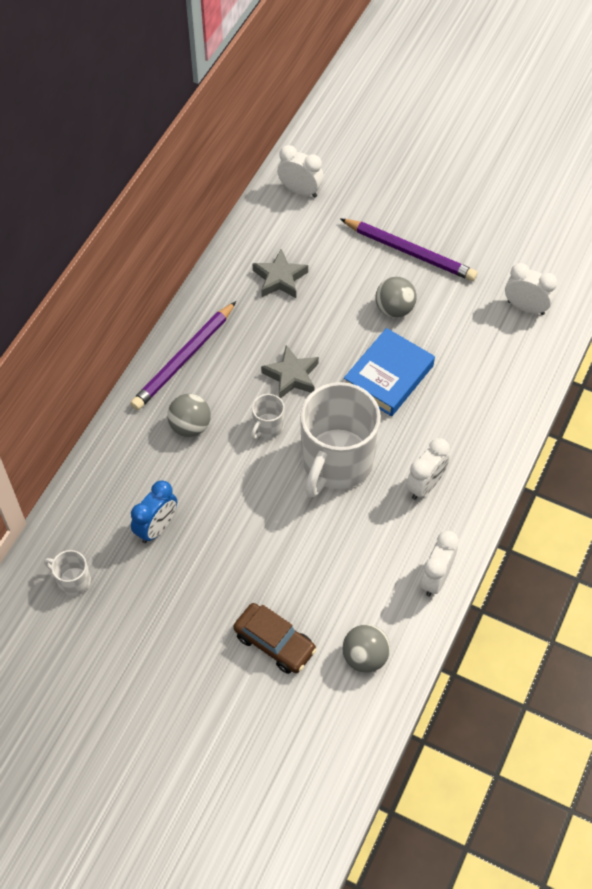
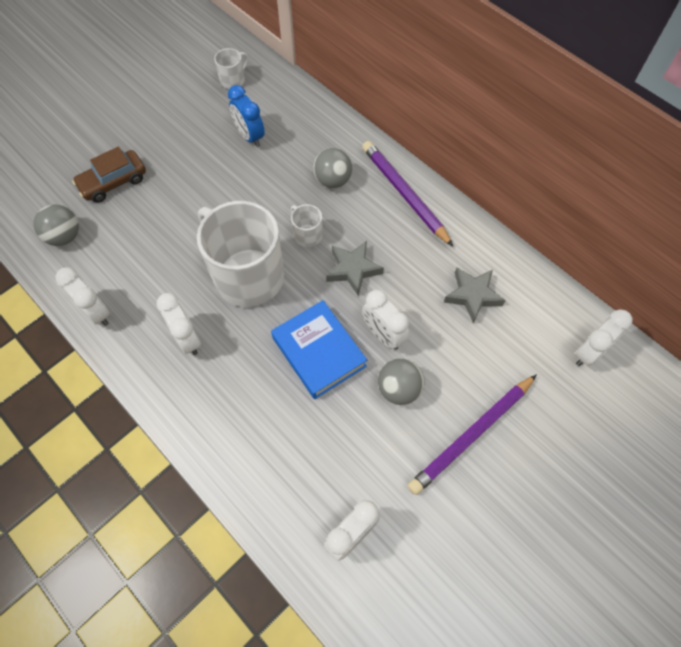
camera: 110 degrees right, 5 degrees up
(349, 333) = (383, 335): none -> white clock

